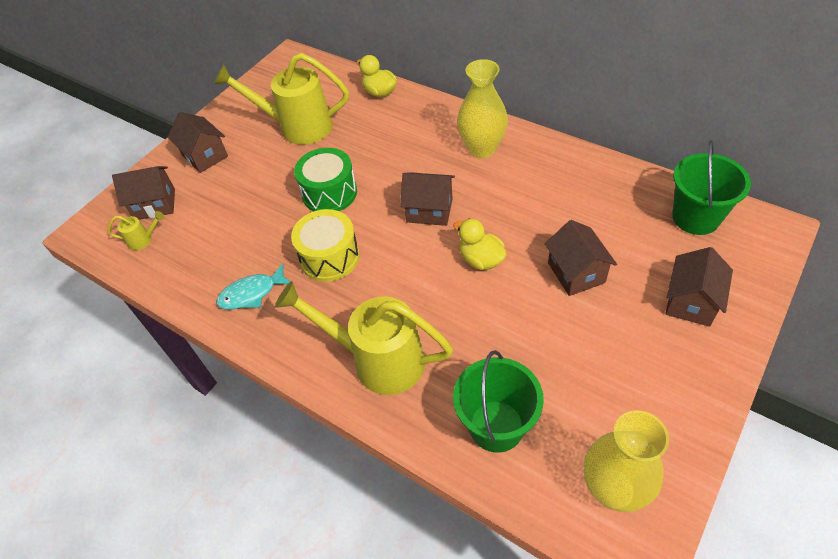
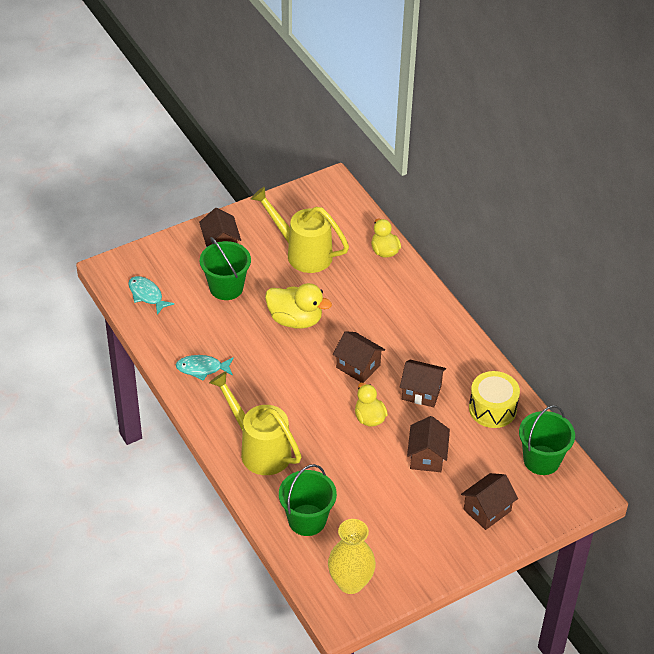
camera: 20 degrees right, 5 degrees down
(143, 240) = (147, 295): yellow watering can -> turquoise fish
(155, 204) = (166, 270): brown house -> brown house (421, 392)
(233, 193) = (226, 287): none -> green bucket
(329, 193) = (295, 320): green drum -> yellow duck
(329, 257) = (268, 368): yellow drum -> yellow drum (492, 409)
(482, 149) = (429, 337): yellow vase -> none

